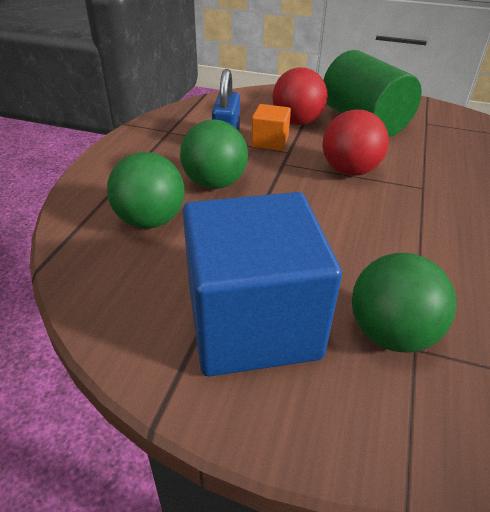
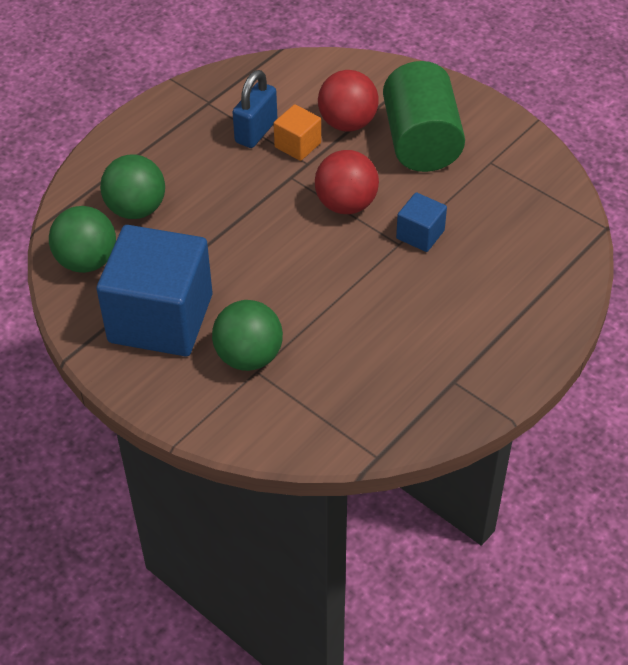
camera: 25 degrees right, 10 degrees up
(215, 183) = (211, 183): green ball -> green ball (87, 261)
(432, 177) = (420, 234): none -> blue cube

